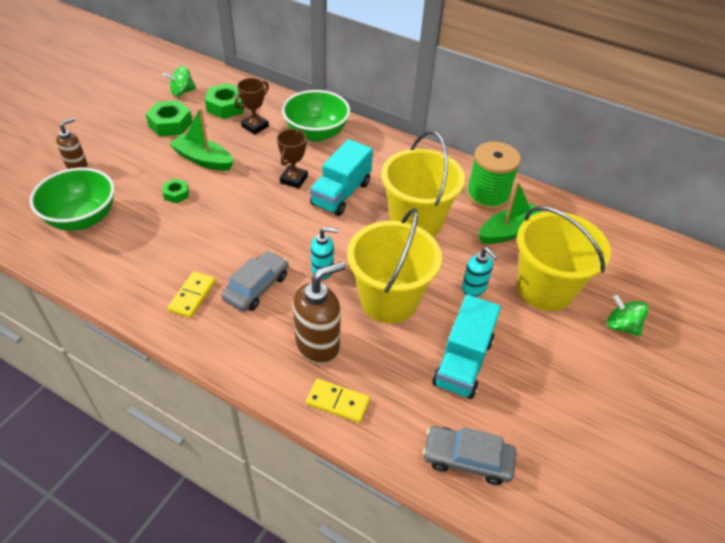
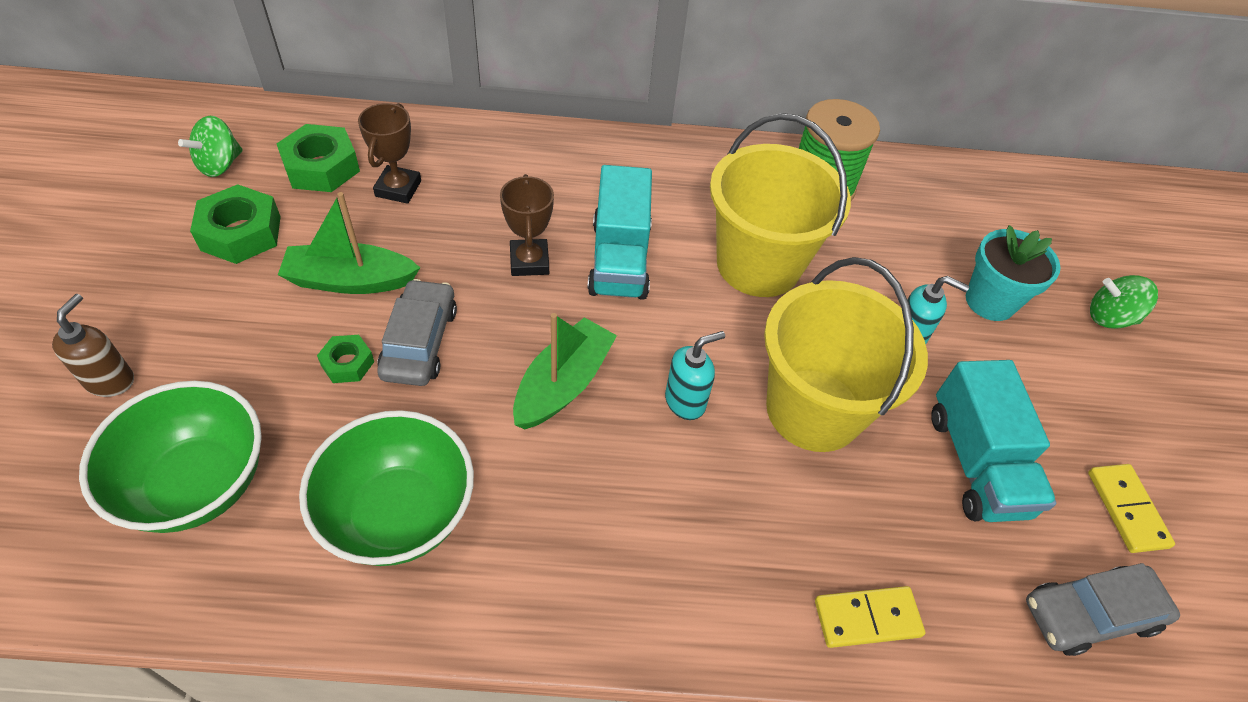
camera: 30 degrees left, 5 degrees up
(192, 296) = (513, 545): yellow domino -> yellow domino (1126, 509)
(257, 287) = (607, 478): grey car -> grey car (420, 342)
(316, 133) = (508, 168): green bowl -> green bowl (399, 514)
(318, 345) = (770, 535): brown soap dispenser -> none
(509, 231) = (886, 232): green boat -> green boat (563, 384)
(545, 289) = (990, 301): yellow bucket -> turquoise flower pot

